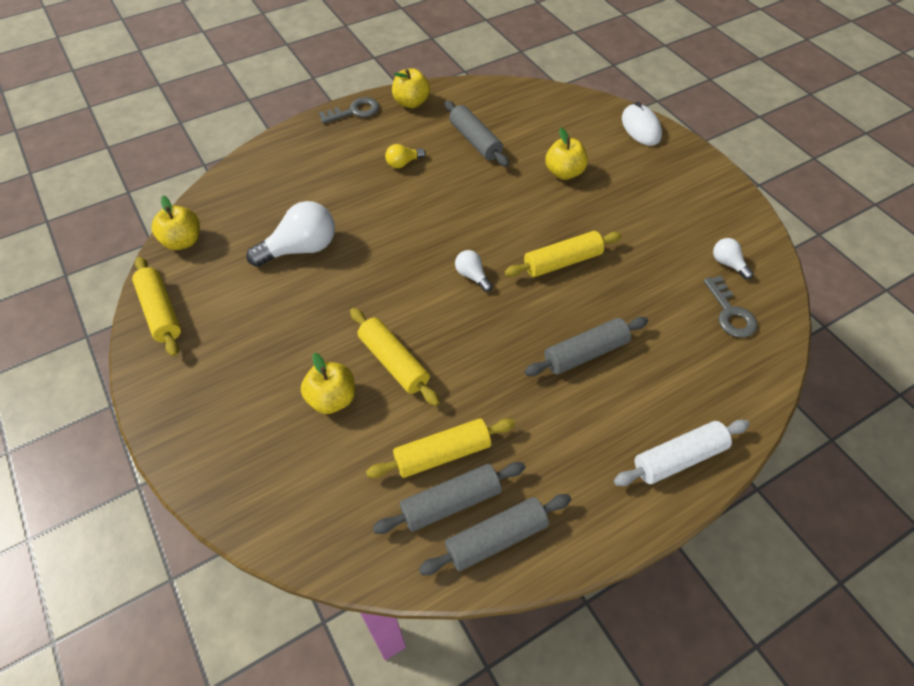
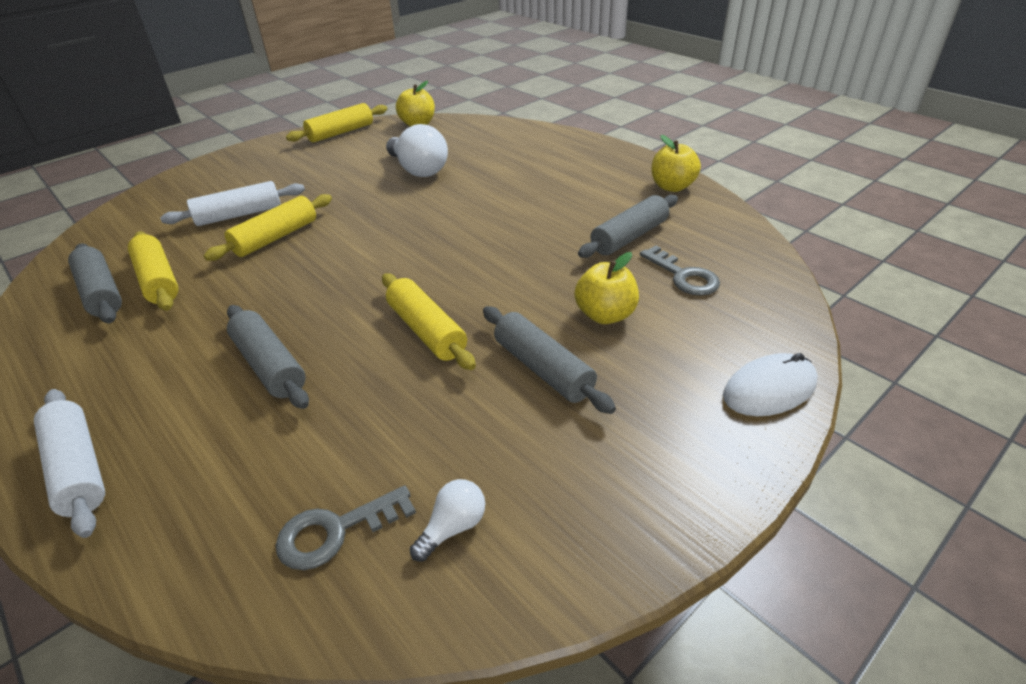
camera: 80 degrees right, 15 degrees down
(332, 398) = (239, 215): yellow apple -> white rolling pin
(354, 111) = (631, 159): grey key -> grey key (683, 276)
(403, 163) = (562, 198): yellow light bulb -> none
(472, 276) = (394, 266): white light bulb -> none
(496, 538) = (47, 325): grey rolling pin -> grey rolling pin (543, 369)

